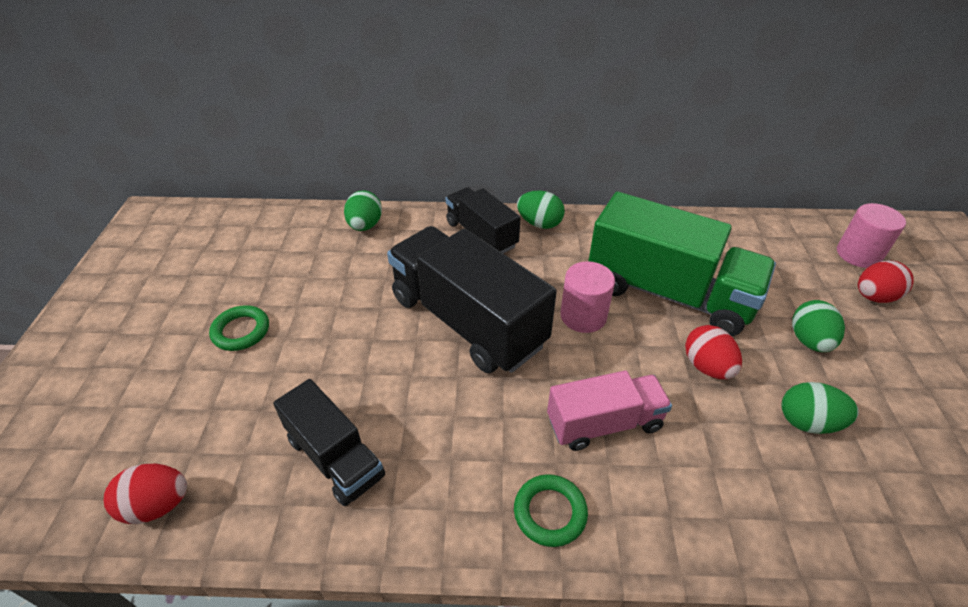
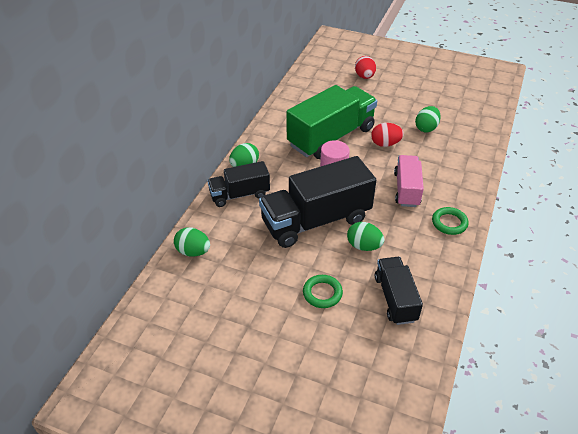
camera: 70 degrees left, 0 degrees up
(157, 505) = (404, 388): red egg -> none
(241, 331) = (273, 337): green ring -> green ring (322, 293)
(335, 457) = (395, 298): black truck -> black truck turned 75 degrees counterclockwise
(809, 341) = (382, 107): green egg -> green egg (364, 246)
(858, 254) = (335, 67): pink cylinder -> none

